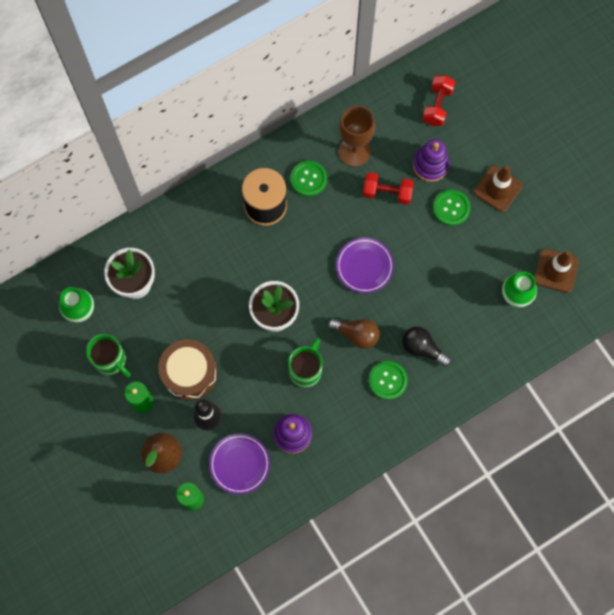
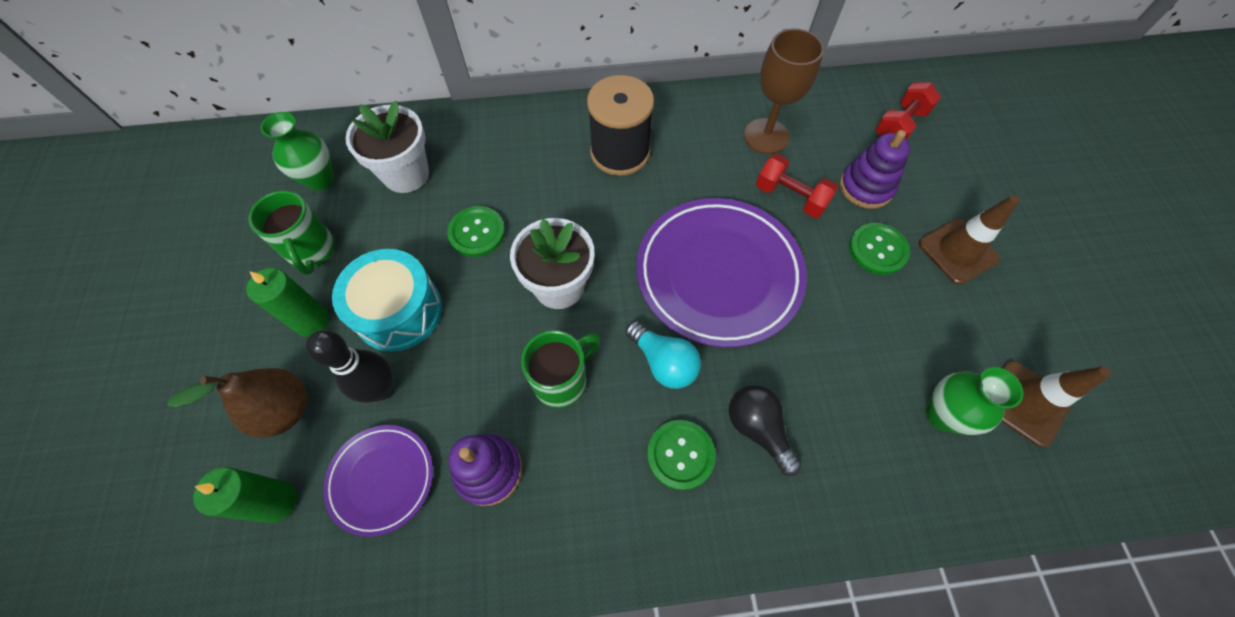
camera: 25 degrees right, 10 degrees down
(189, 373) = (398, 311): brown drum -> turquoise drum
(308, 179) = (691, 144): green button -> green button (477, 232)
(356, 334) = (663, 362): brown light bulb -> turquoise light bulb
(364, 266) = (718, 274): purple plate -> purple plate, size x1.84

